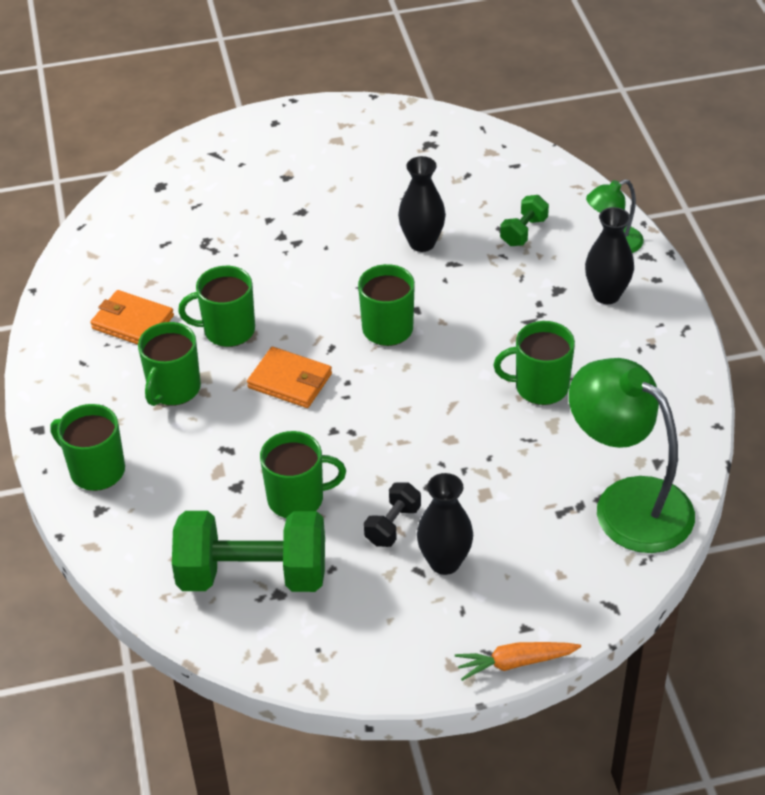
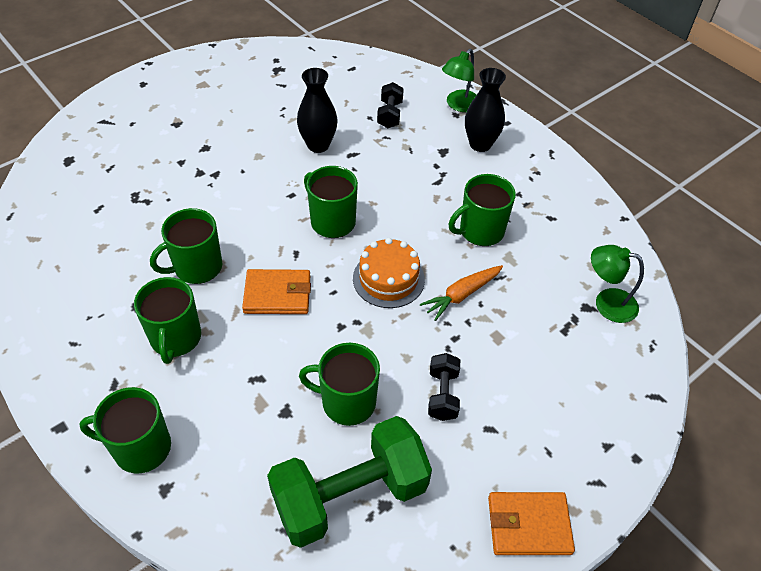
camera: 30 degrees left, 5 degrees up
(132, 322) = (104, 288): orange wallet -> orange wallet (529, 525)
(297, 498) = (347, 402): green mug -> green mug turned 135 degrees counterclockwise
(409, 402) = (388, 279): none -> orange cake
(444, 562) = (506, 412): black vase -> none
(515, 663) = (621, 483): orange carrot -> orange carrot (461, 295)
(524, 232) = (390, 115): green dumbbell -> black dumbbell
(627, 503) = (607, 303): green lamp -> green lamp, size x0.52

